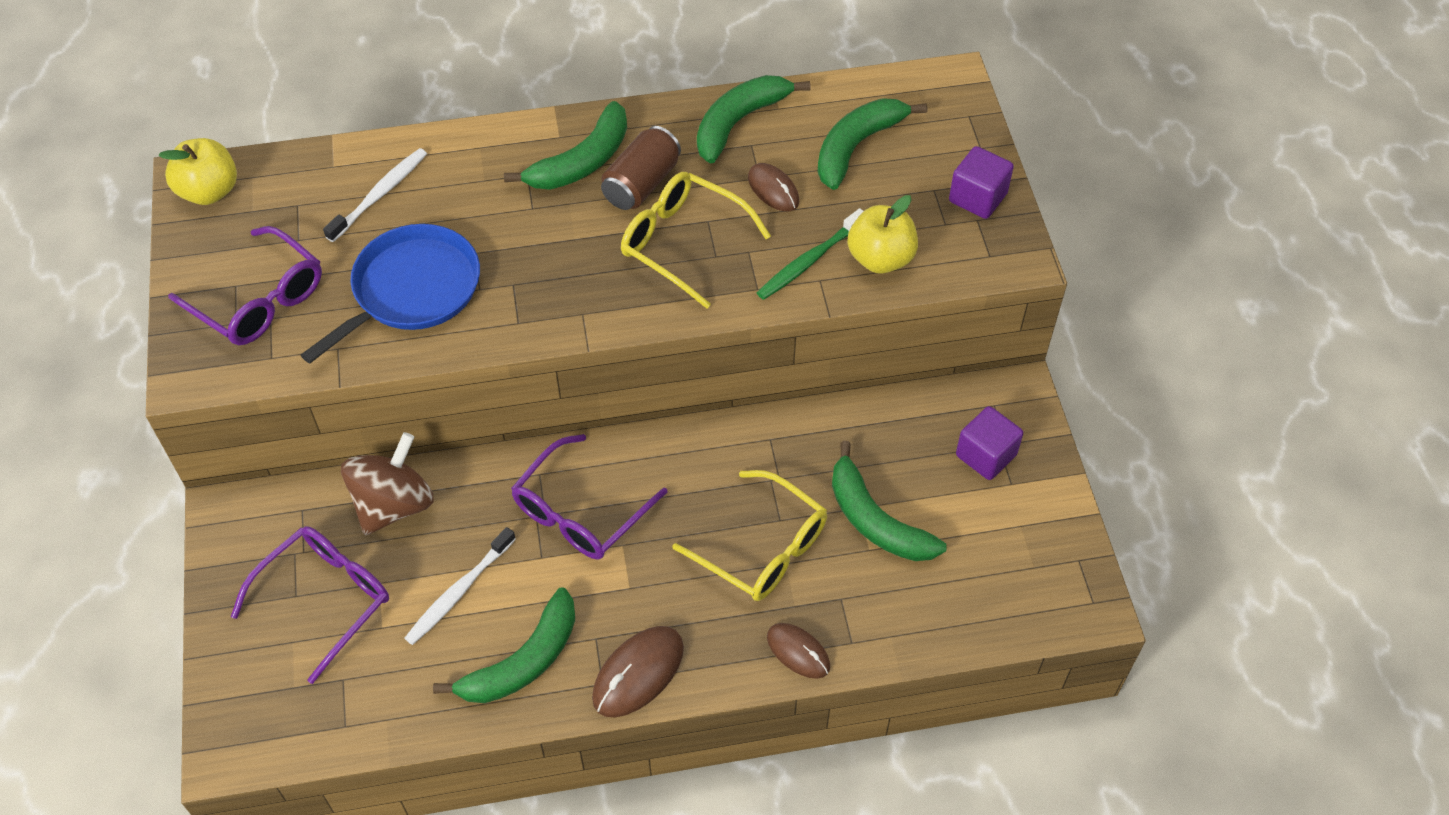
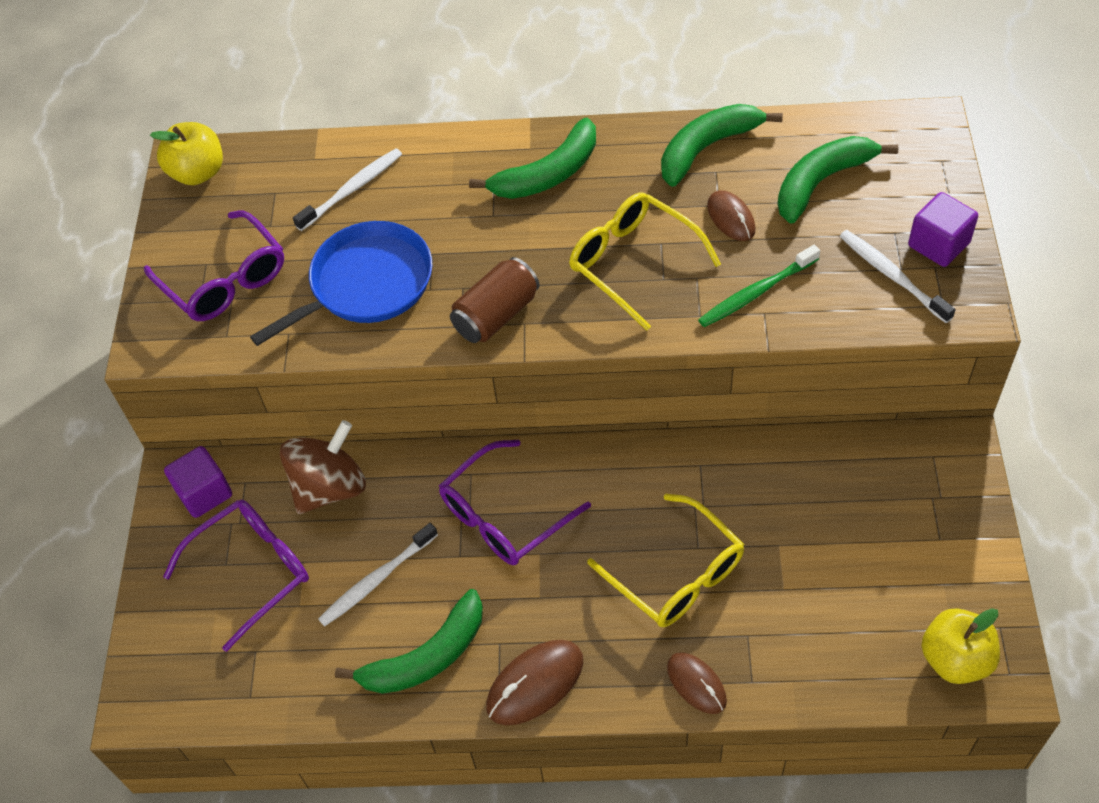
camera: 15 degrees right, 0 degrees up
(641, 184) = (602, 201): brown can -> brown can (496, 315)
(875, 520) = (794, 559): green banana -> none
(880, 258) = (829, 297): yellow apple -> yellow apple (955, 659)
(937, 231) = (891, 275): none -> white toothbrush
(986, 455) = (917, 507): purple cube -> purple cube (204, 493)

